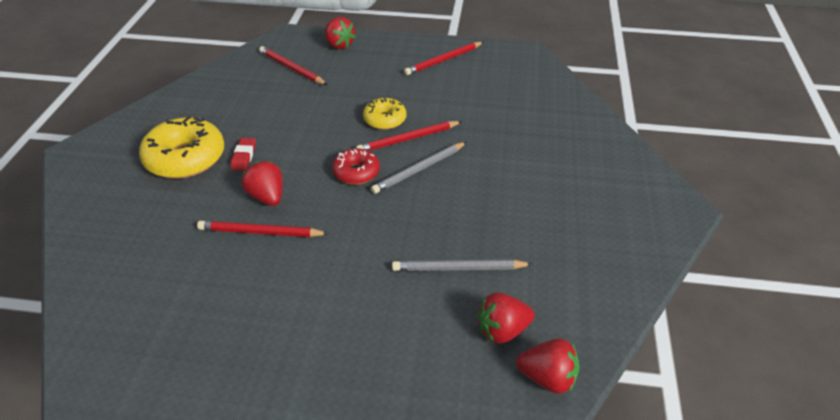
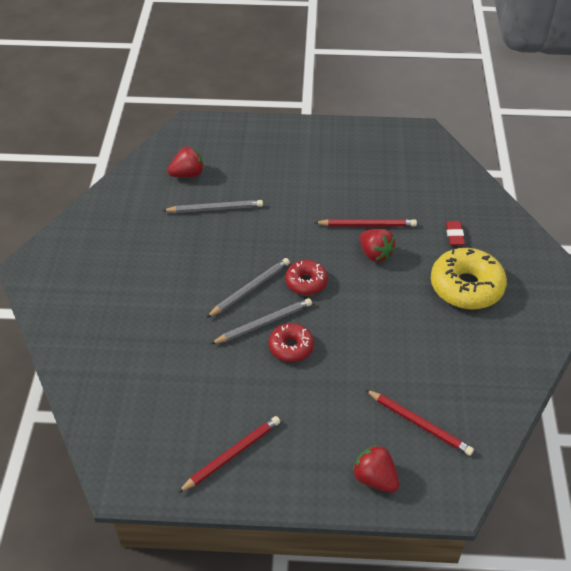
camera: 175 degrees right, 5 degrees up
(244, 157) = (414, 292): red eraser -> red eraser (454, 235)
(385, 120) = (291, 347): yellow donut -> red donut
(408, 139) = (264, 323): red pencil -> grey pencil
(547, 378) = (164, 153): red strawberry -> none

